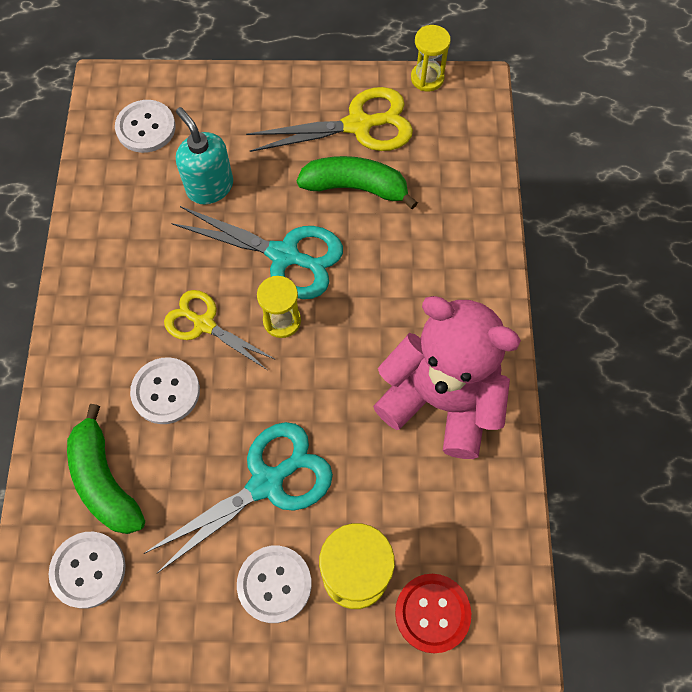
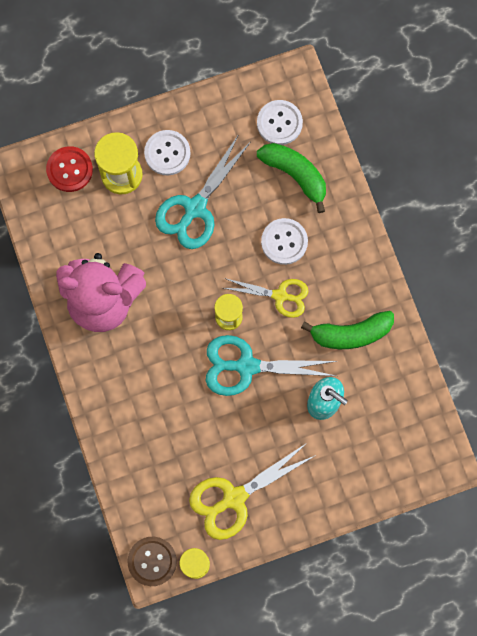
camera: 160 degrees right, 10 degrees up
(146, 128) = (396, 436): white button -> none
(356, 187) = (216, 441): green banana -> green banana (351, 334)
(475, 95) = (152, 561): none -> brown button

